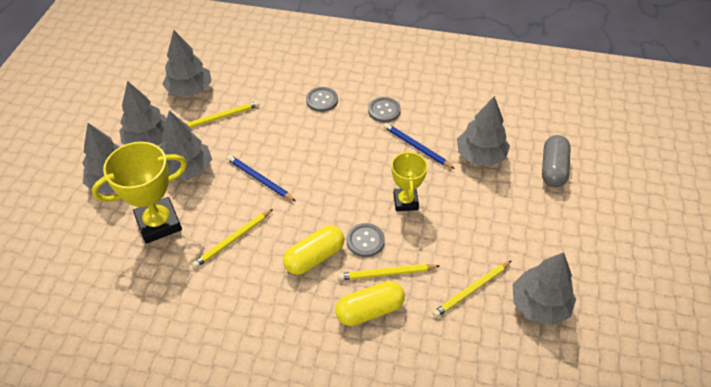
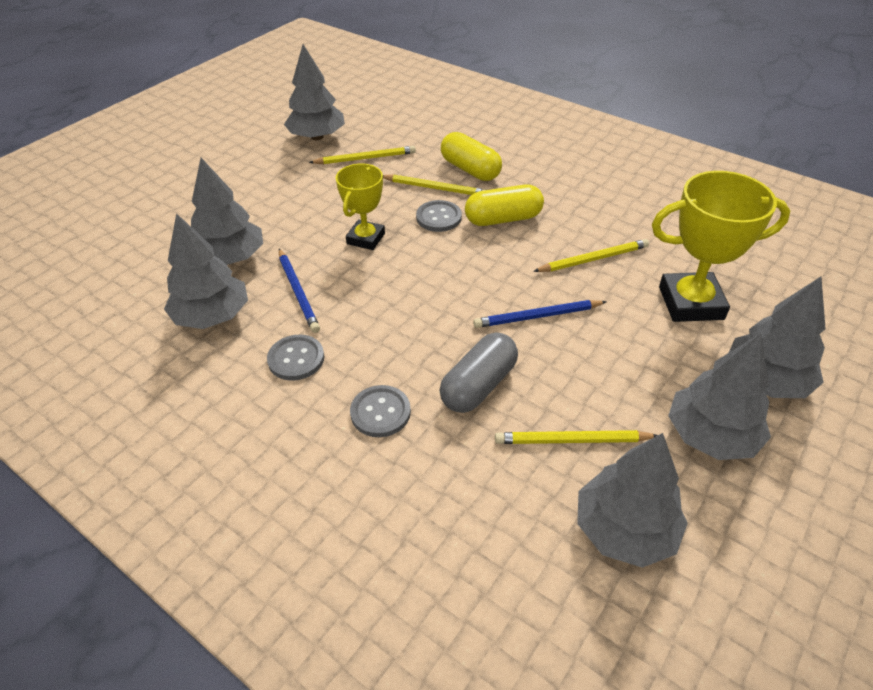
camera: 155 degrees left, 5 degrees down
(187, 169) = (644, 363): grey tree -> grey tree (212, 316)
(259, 179) = (537, 316): blue pencil -> blue pencil turned 105 degrees clockwise
(370, 310) = (470, 169): yellow capsule -> yellow capsule turned 45 degrees clockwise
(553, 169) = (169, 221): grey capsule -> grey capsule (479, 385)

